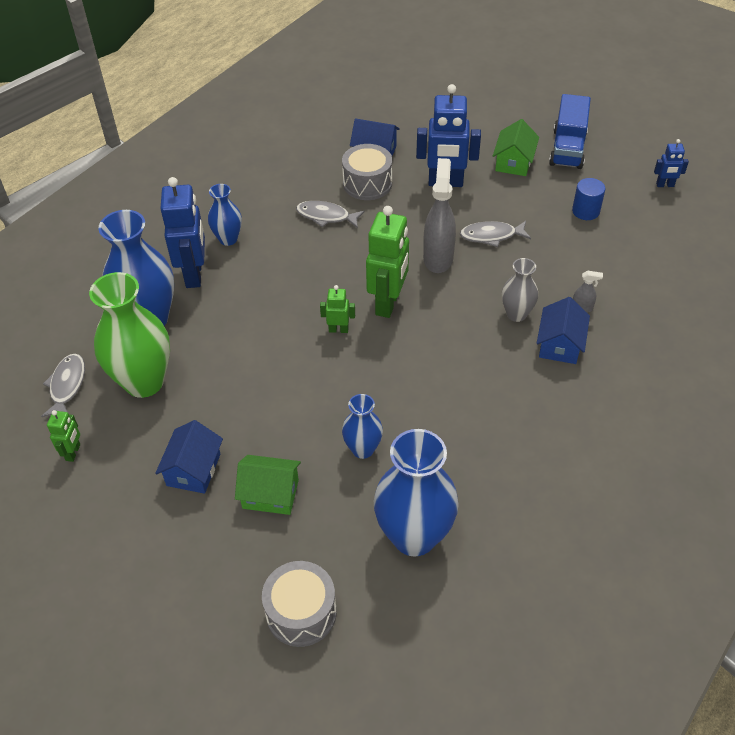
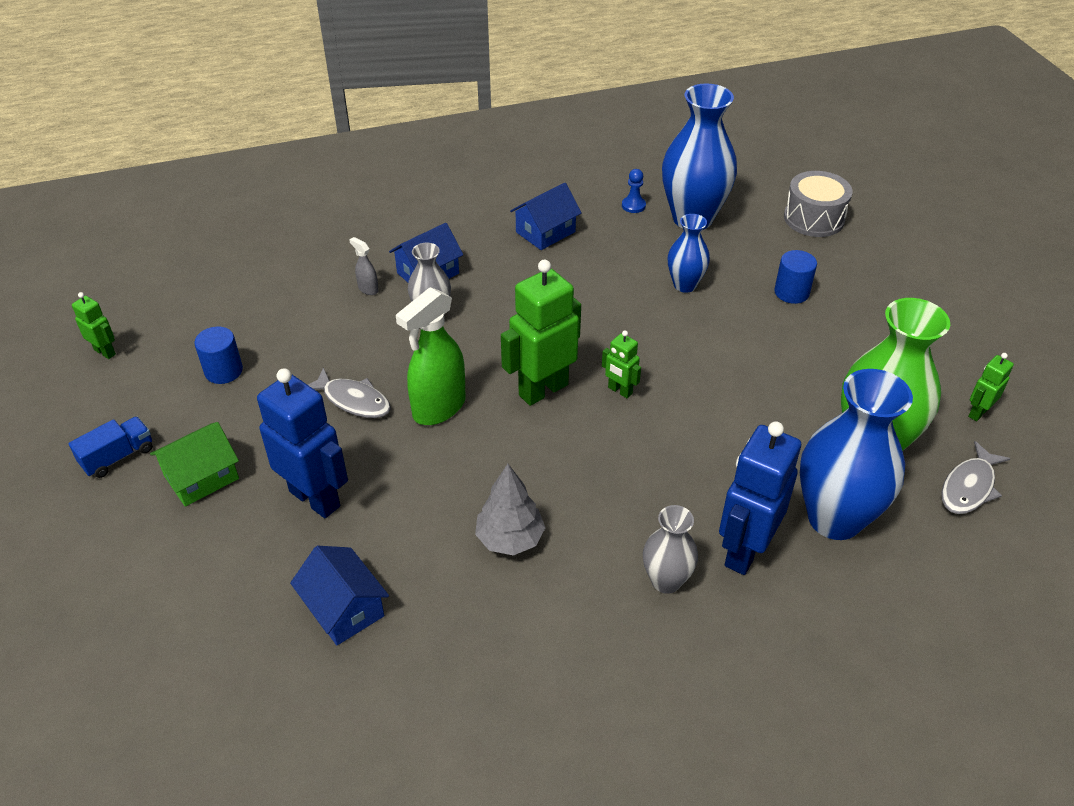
camera: 145 degrees left, 5 degrees down
(193, 470) = (854, 341): blue house -> blue house (545, 232)
(228, 239) = (666, 581): blue vase -> grey vase
(270, 494) = (791, 292): green house -> blue cylinder
(326, 216) = (510, 539): grey fish -> grey tree
(367, 183) = (409, 559): grey drum -> none
(438, 258) = (438, 408): grey spray bottle -> green spray bottle
(479, 519) = (633, 205): none -> blue pawn
(567, 149) = (118, 457): blue truck -> blue truck, size x0.60
(665, 185) = (105, 352): blue robot -> green robot

